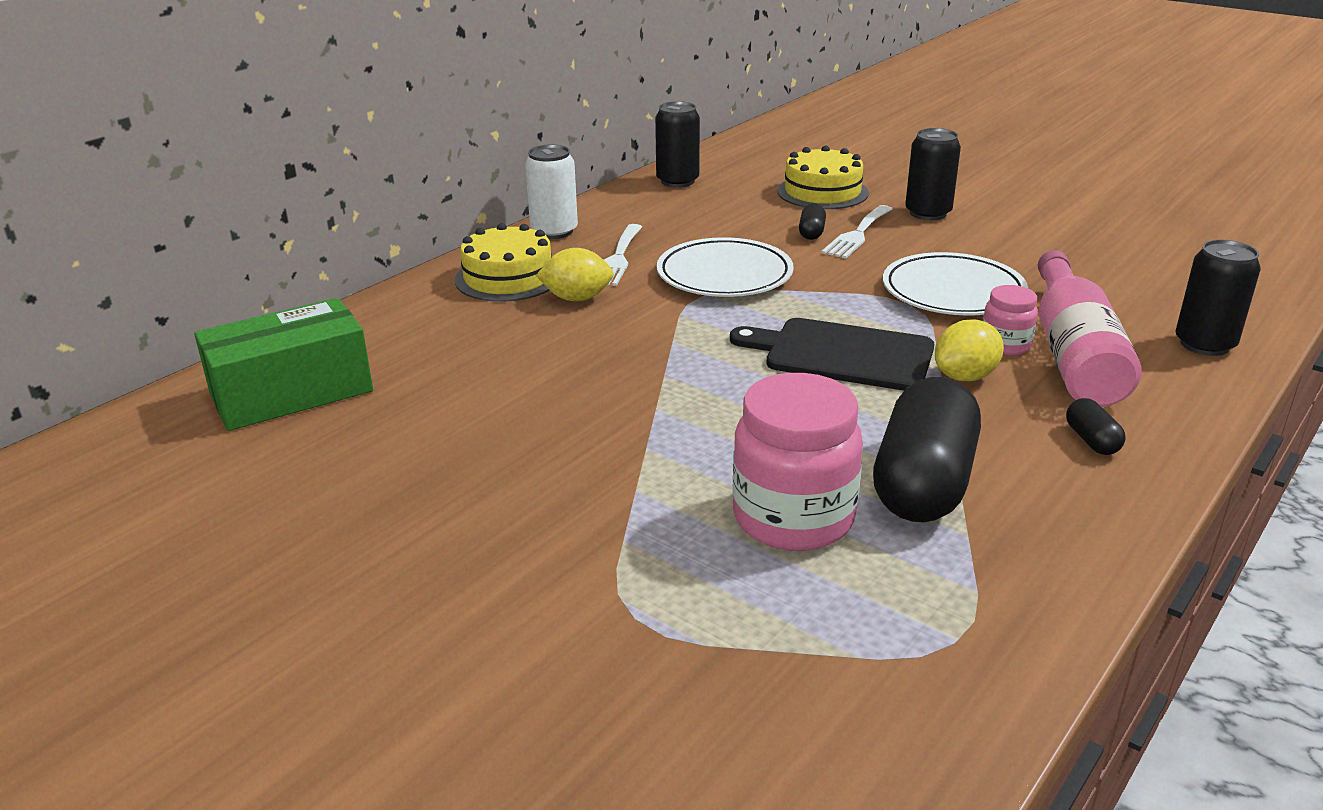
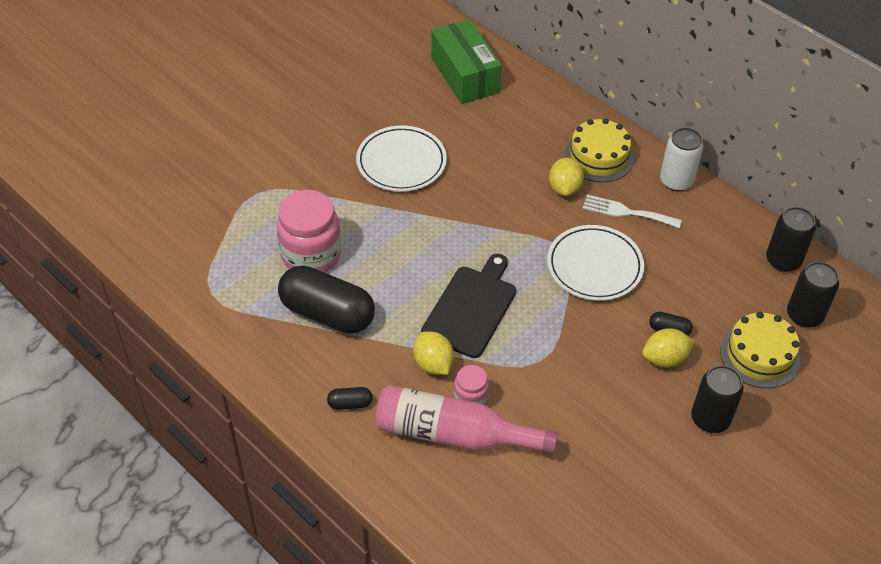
camera: 95 degrees right, 20 degrees up
(857, 234) = (665, 359): white fork -> yellow lemon
(953, 292) = (555, 393): white plate -> white plate (401, 162)
(1204, 344) = (454, 520): black can -> black can (804, 315)

